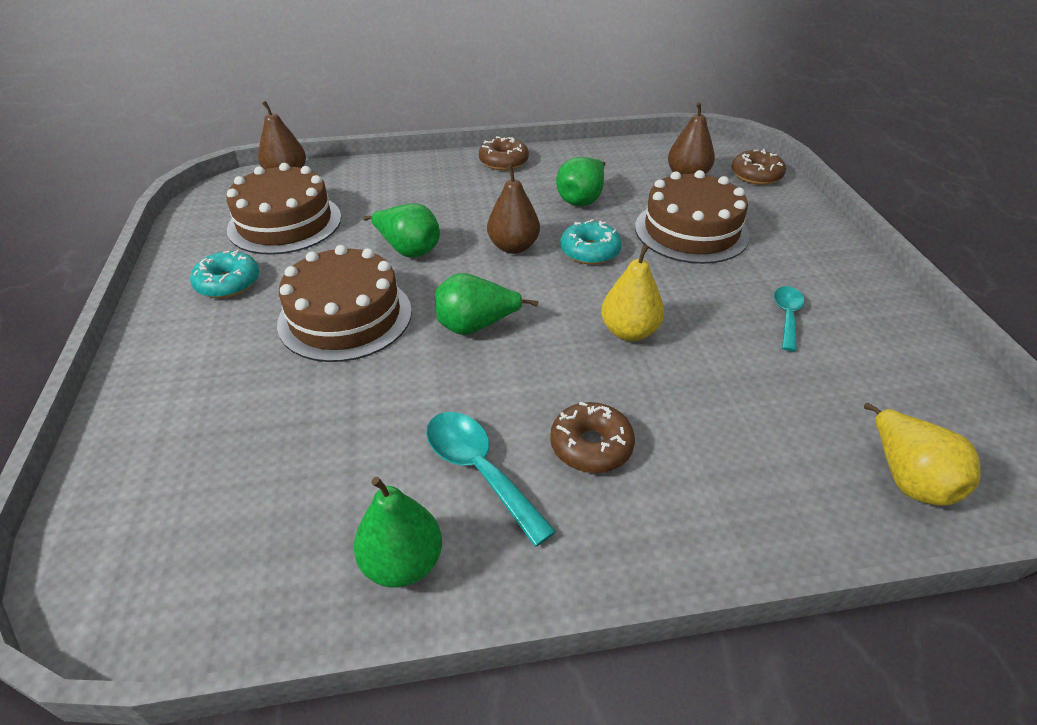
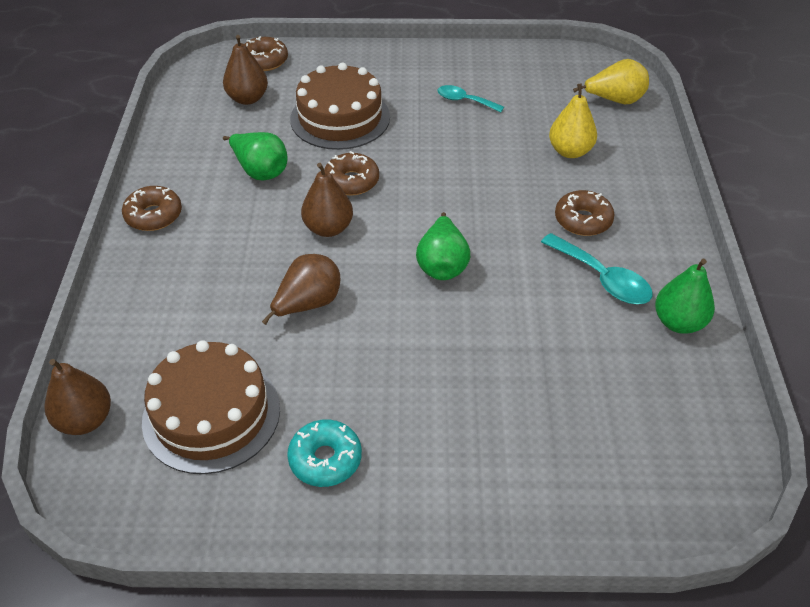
camera: 80 degrees left, 5 degrees up
(345, 317) = (409, 355): brown cake -> none
(408, 250) = (308, 304): green pear -> brown pear
(479, 470) = (602, 278): turquoise spoon -> turquoise spoon turned 105 degrees counterclockwise
(590, 251) = (351, 181): turquoise donut -> brown donut
(629, 332) = (467, 179): yellow pear -> yellow pear (570, 151)

